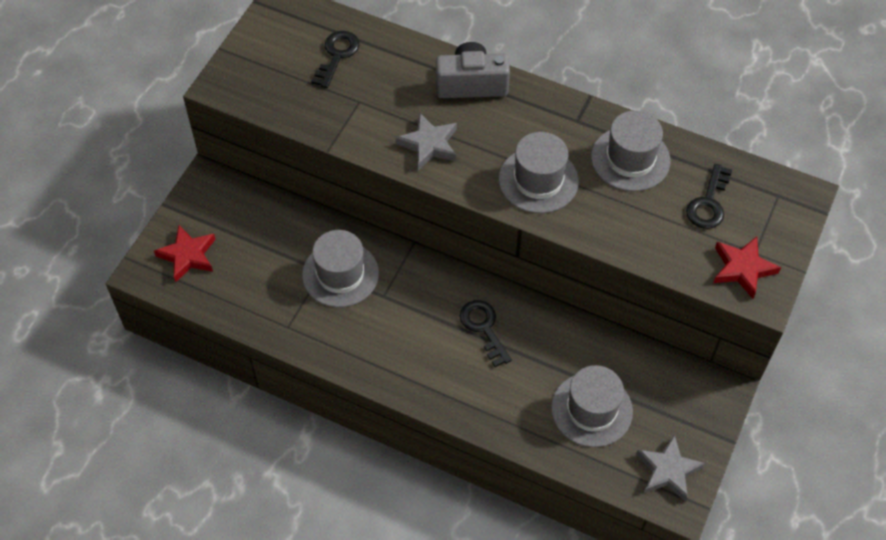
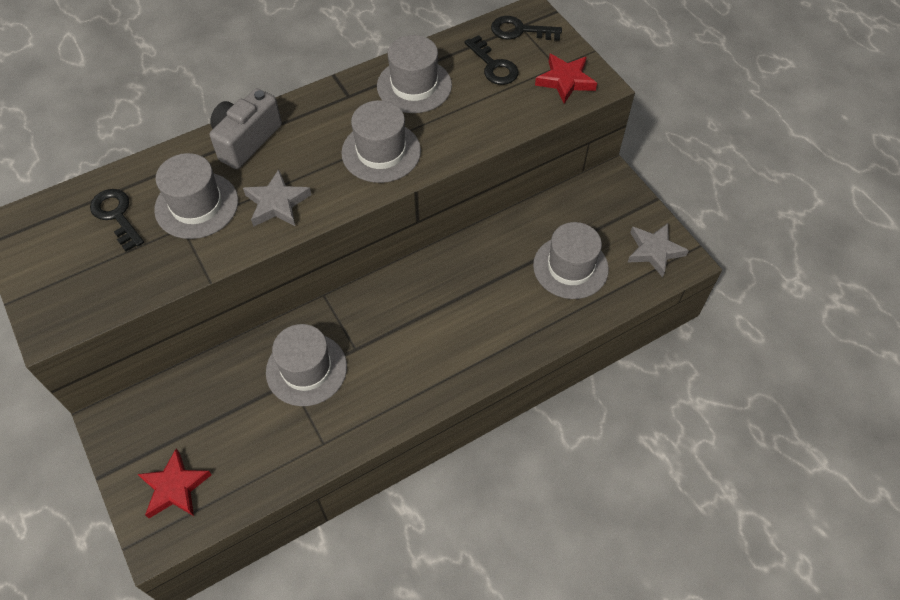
camera: 55 degrees left, 0 degrees up
(385, 96) = (196, 205): none -> grey hat
(484, 328) = (445, 295): black key -> black key (520, 31)

